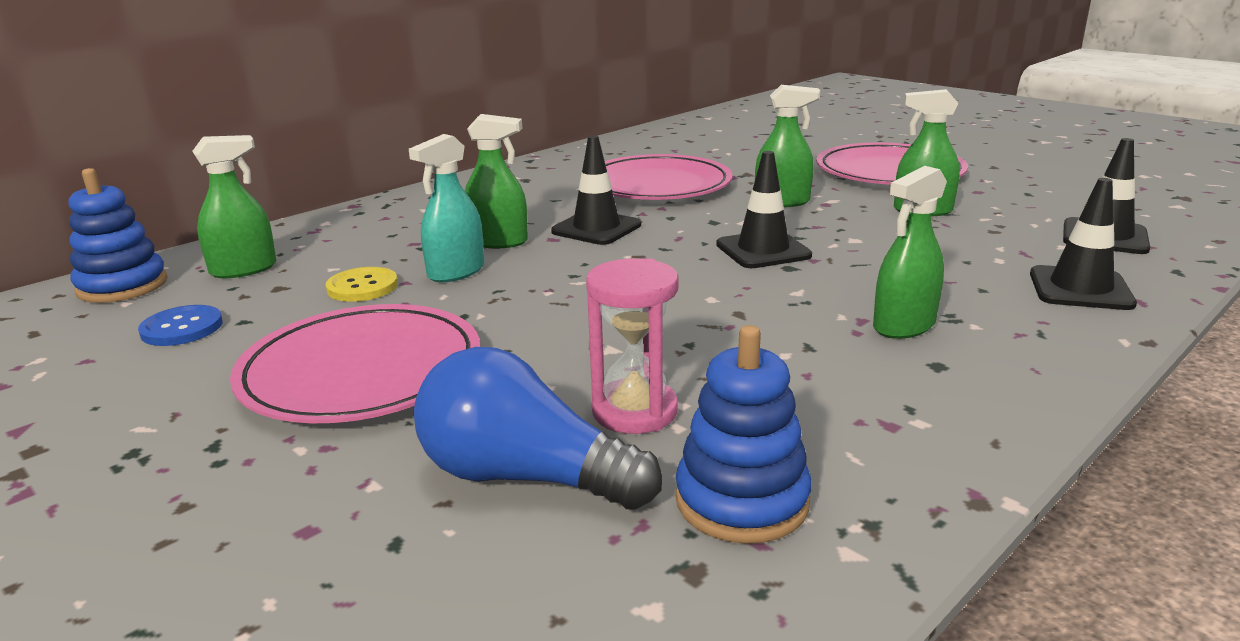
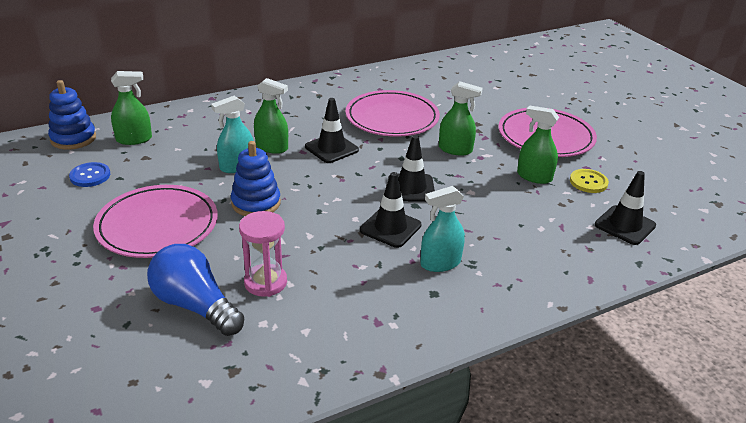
camera: 15 degrees right, 10 degrees up
(362, 287) = (185, 166): yellow button -> yellow button (588, 182)
(742, 501) = (277, 343): blue stacking toy -> blue stacking toy (256, 203)
(904, 326) = (440, 263): green spray bottle -> turquoise spray bottle
(1080, 289) = (565, 262): black traffic cone -> black traffic cone (390, 228)

